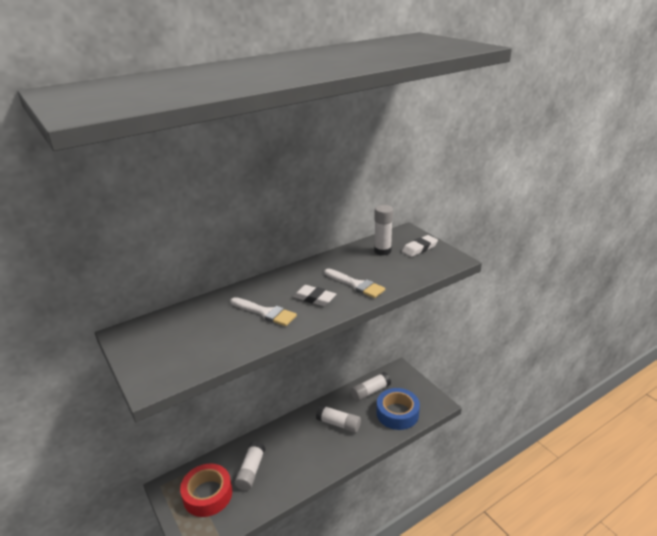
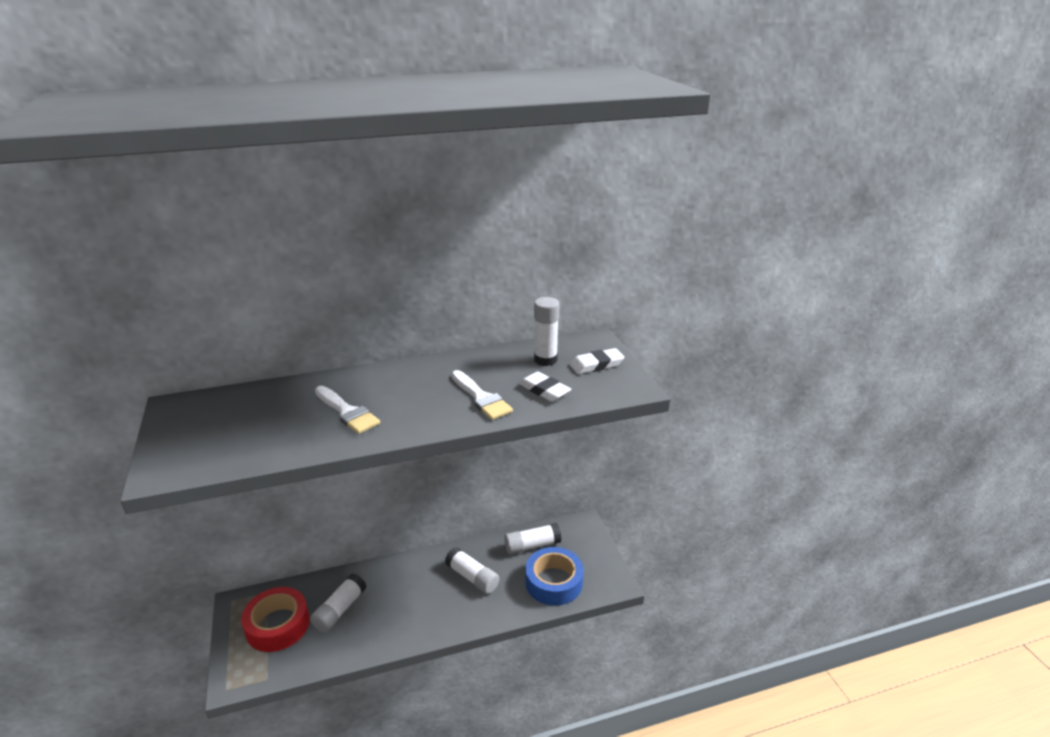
camera: 15 degrees right, 0 degrees up
(314, 298) = (417, 405): white eraser -> white eraser (544, 390)

